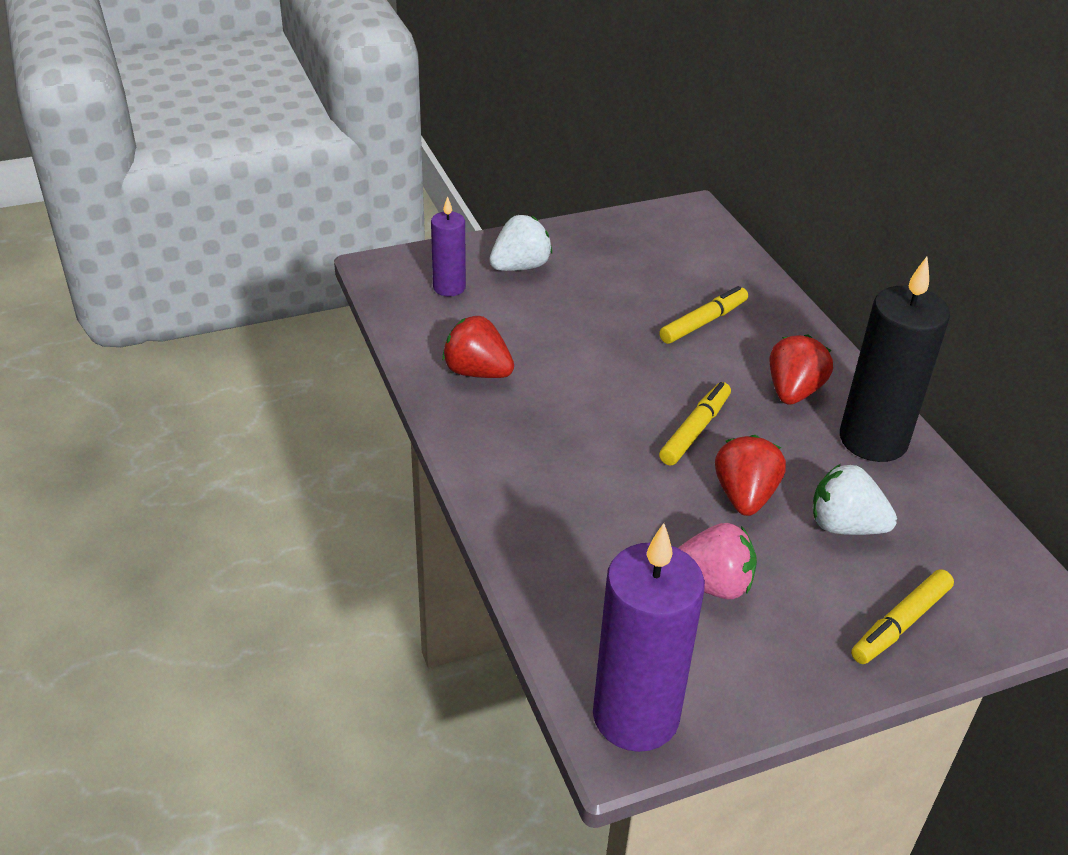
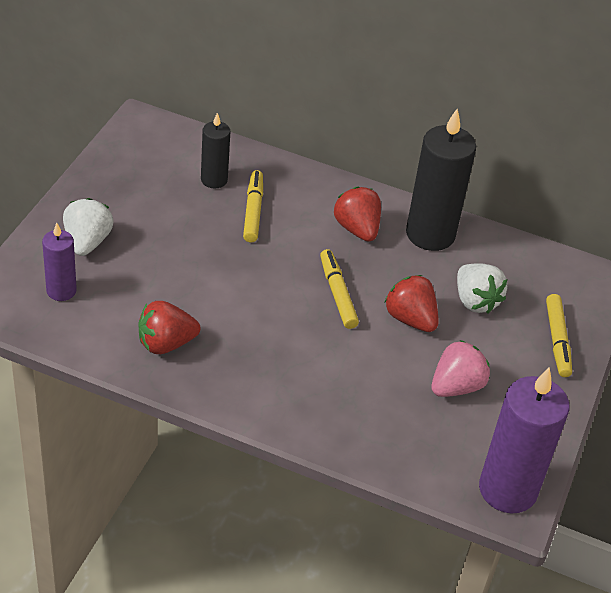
camera: 50 degrees left, 5 degrees up
(699, 281) = (214, 180): none -> black candle
(844, 526) = (475, 301): white strawberry -> white strawberry turned 90 degrees counterclockwise

